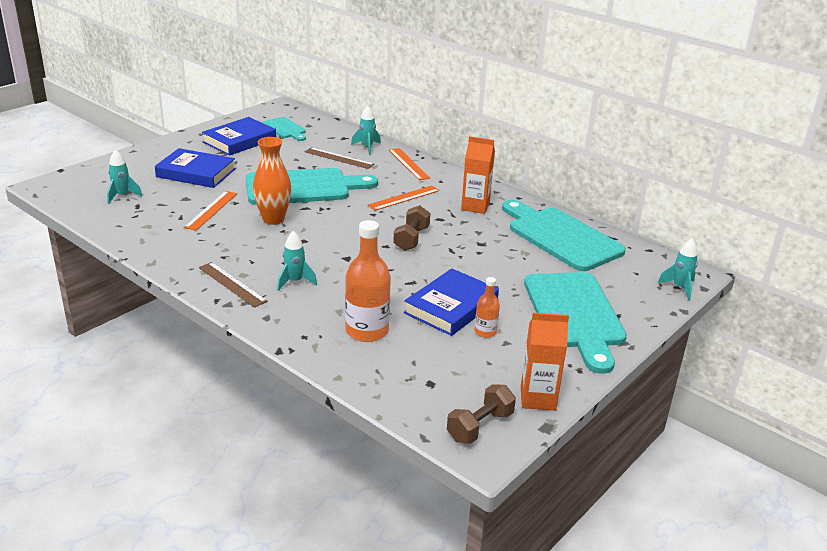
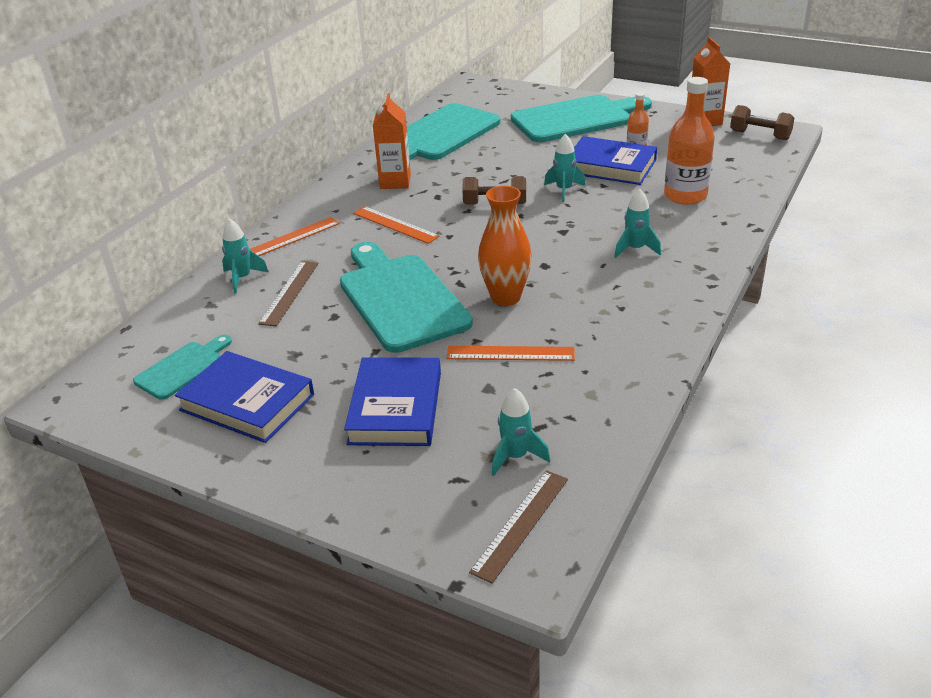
camera: 100 degrees left, 5 degrees up
(232, 284) = (673, 285): brown ruler -> brown ruler (520, 524)
(679, 288) = (500, 87): turquoise rocket -> turquoise rocket (564, 190)

